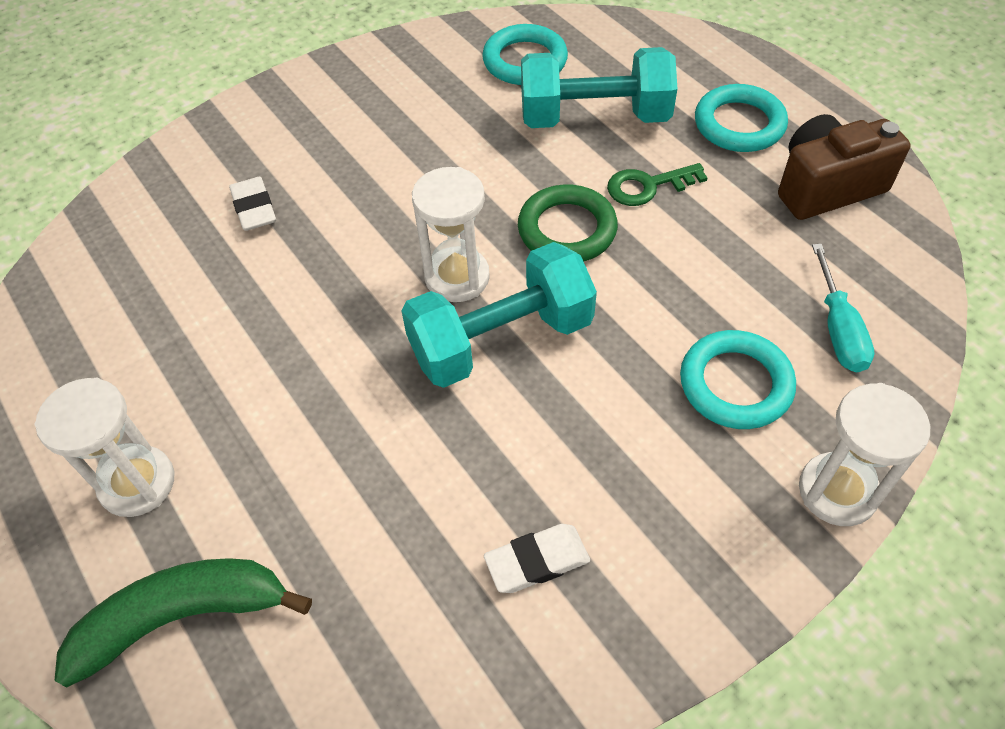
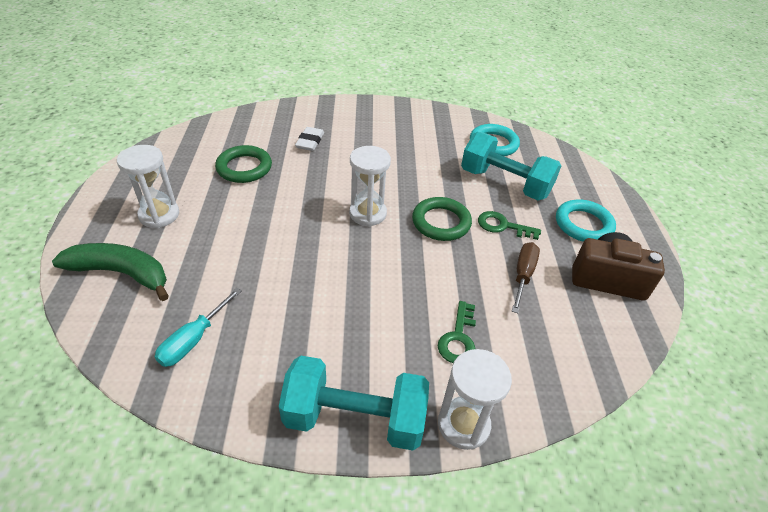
camera: 30 degrees right, 10 degrees down
(193, 316) = (244, 168): none -> green ring
(501, 340) = (361, 250): turquoise dumbbell -> turquoise dumbbell (355, 418)
(537, 561) = (279, 350): white eraser -> none
(732, 244) = (523, 275): none -> brown screwdriver
(735, 384) = (458, 338): turquoise ring -> green key
(838, 328) = (545, 348): turquoise screwdriver -> turquoise screwdriver (194, 339)

